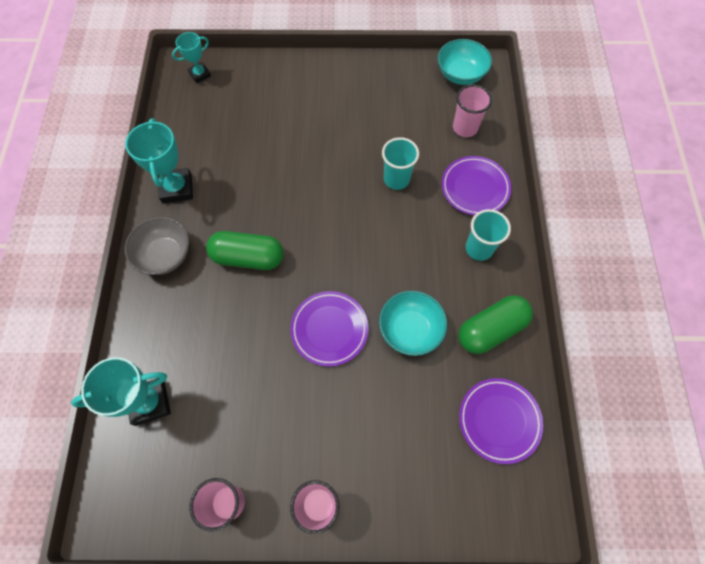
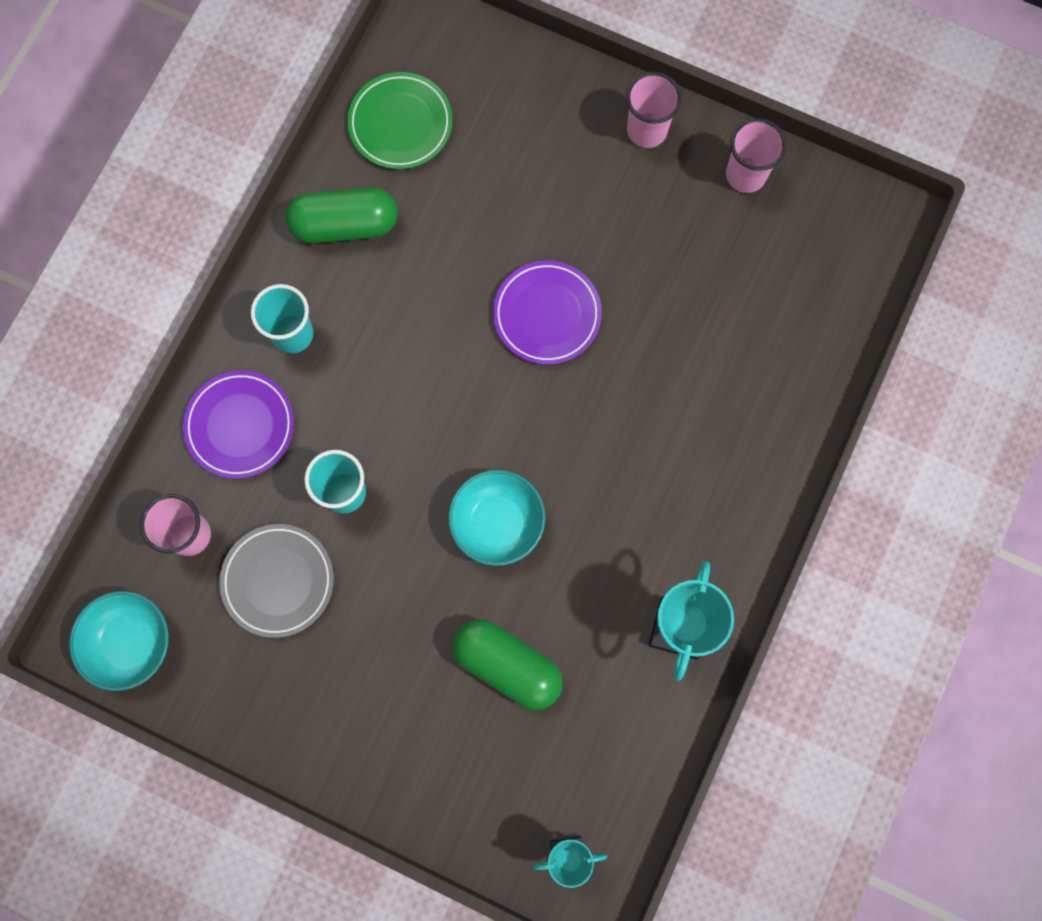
camera: 155 degrees left, 10 degrees up
(150, 402) = (804, 323): turquoise trophy -> none
(165, 255) = (729, 520): grey bowl -> none
(248, 257) = (613, 463): green capsule -> green capsule (507, 665)
(406, 126) = (278, 581): none -> grey plate
(410, 329) = (445, 269): turquoise bowl -> turquoise bowl (497, 523)
(499, 420) = (400, 124): purple plate -> green plate

